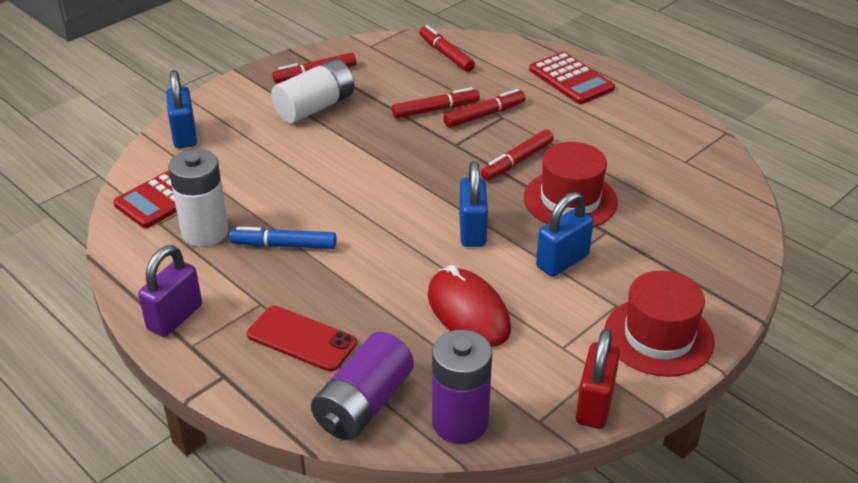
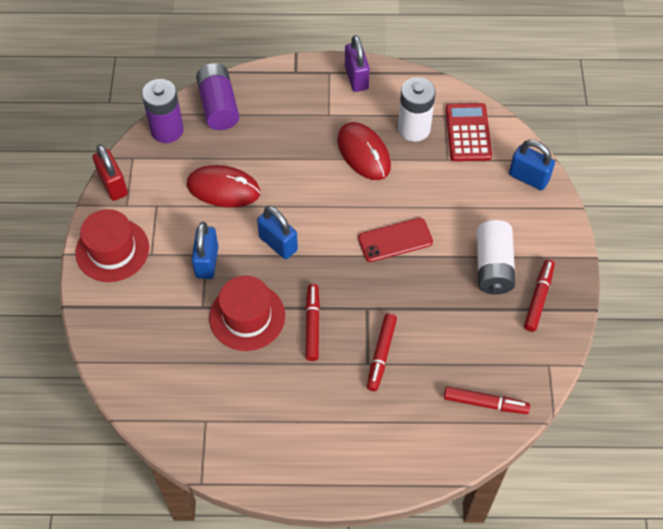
camera: 135 degrees right, 20 degrees up
(284, 245) = (364, 153): blue marker -> red mouse
(301, 339) = (285, 113): red phone -> red phone (395, 240)
(435, 110) = (418, 331): red marker -> none
(571, 79) = (366, 454): red calculator -> none

